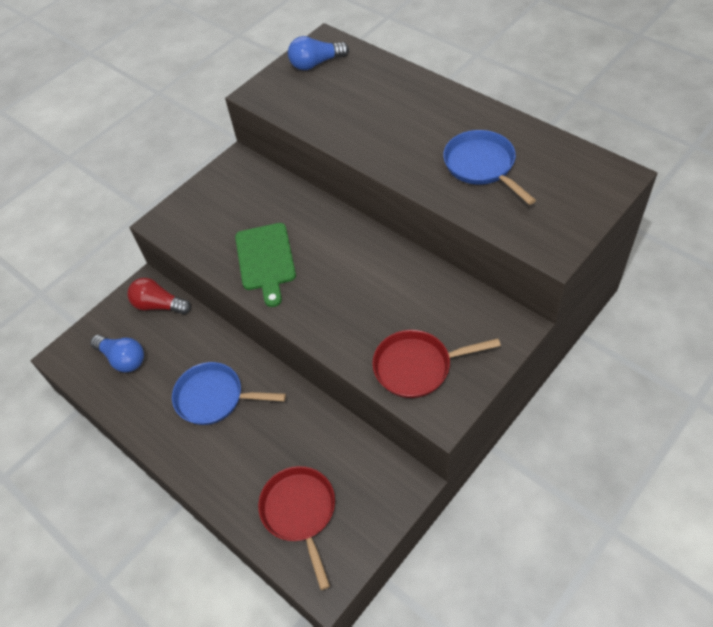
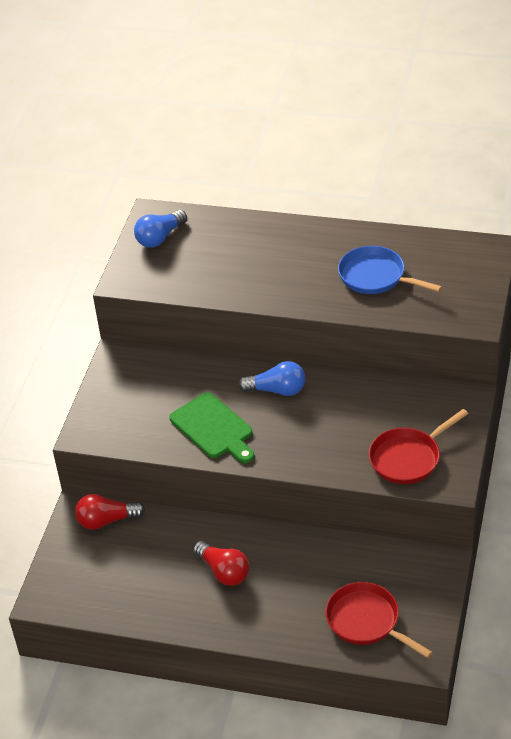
camera: 30 degrees left, 10 degrees down
(123, 359) = (107, 578): blue light bulb -> blue light bulb (277, 390)
(214, 397) = (224, 571): blue pan -> red light bulb

